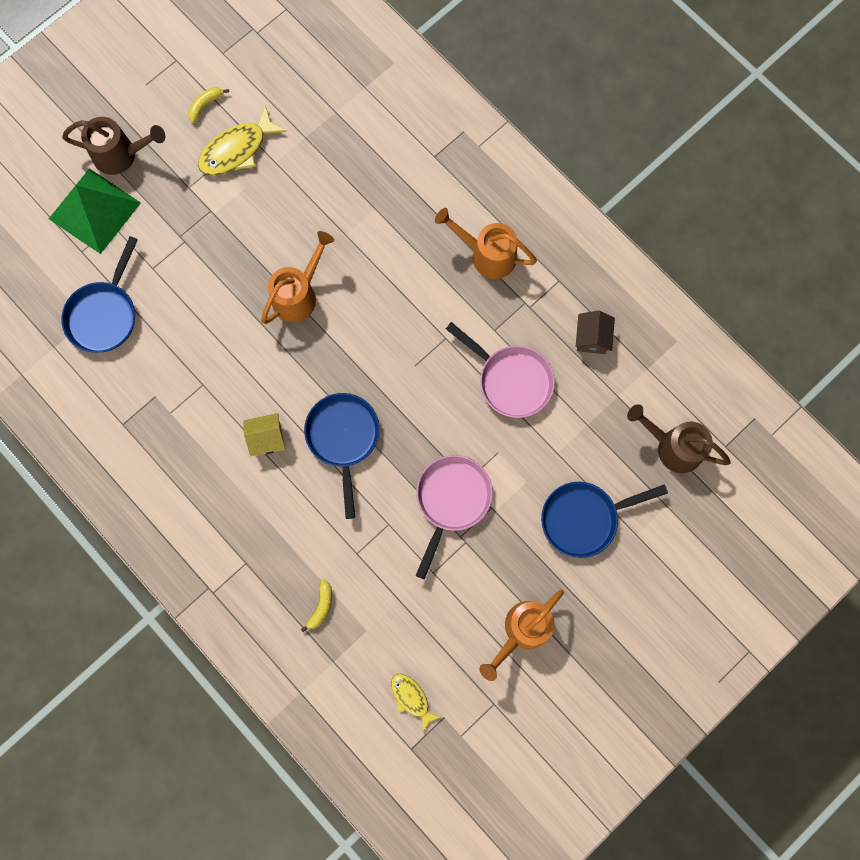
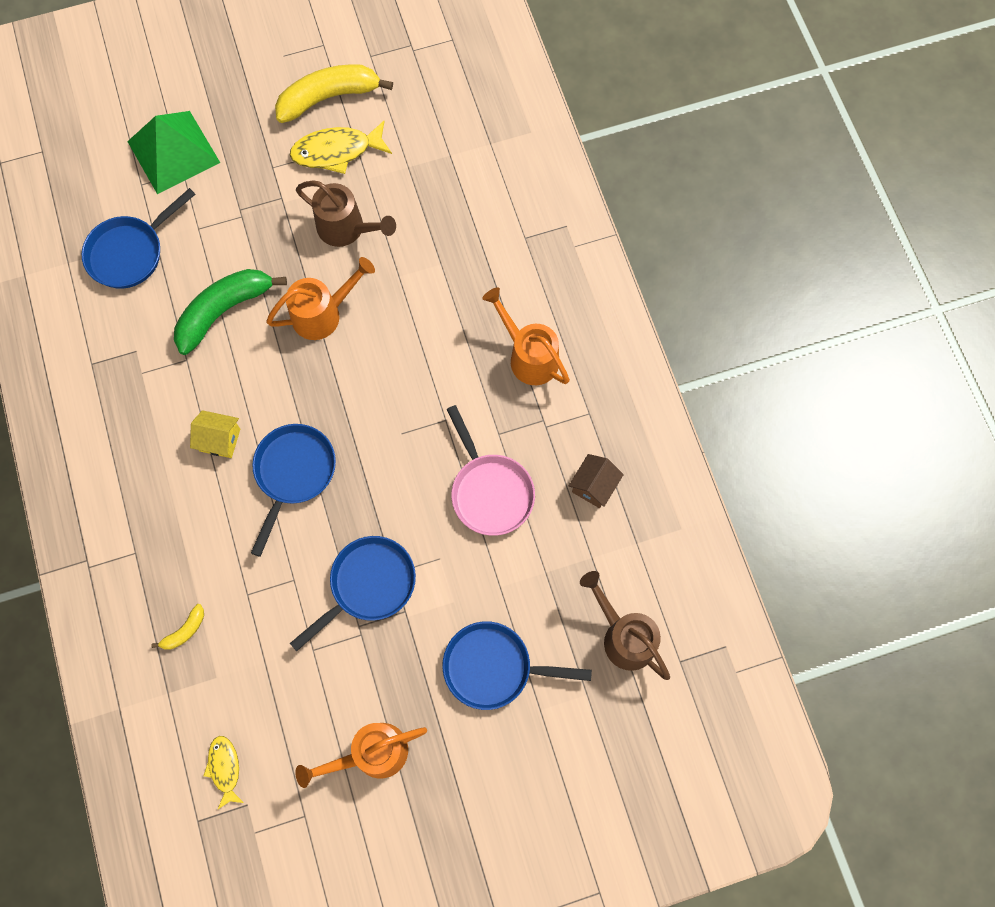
camera: 25 degrees right, 5 degrees down
(121, 155) = (225, 111): brown watering can -> brown watering can (347, 229)
(205, 105) = (328, 97): yellow banana -> yellow banana, size x2.25
(213, 329) = (224, 311): none -> green banana
(451, 500) = (368, 585): pink pan -> blue pan

